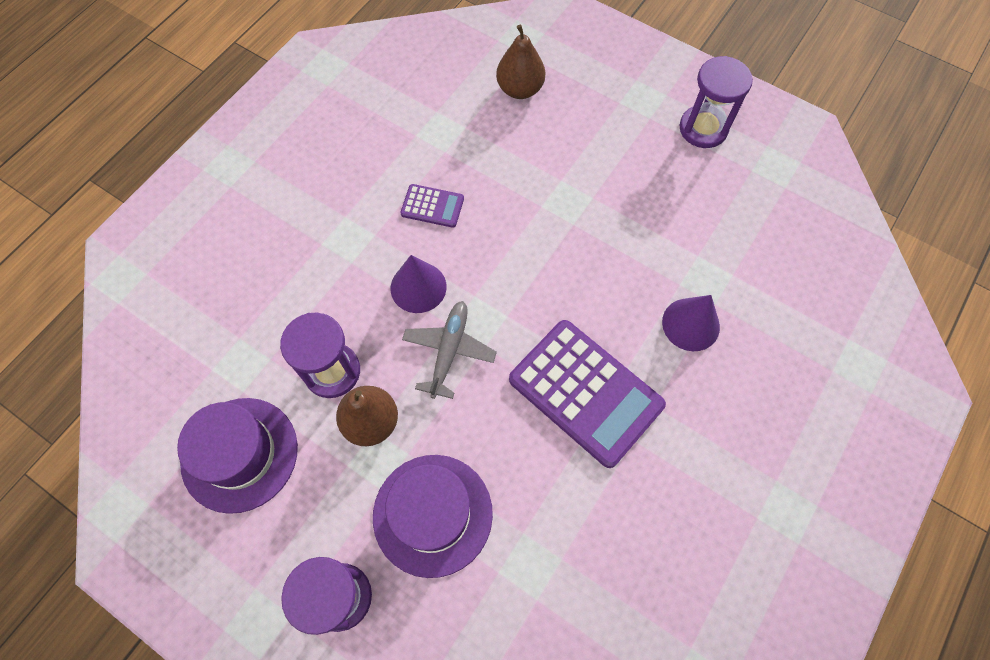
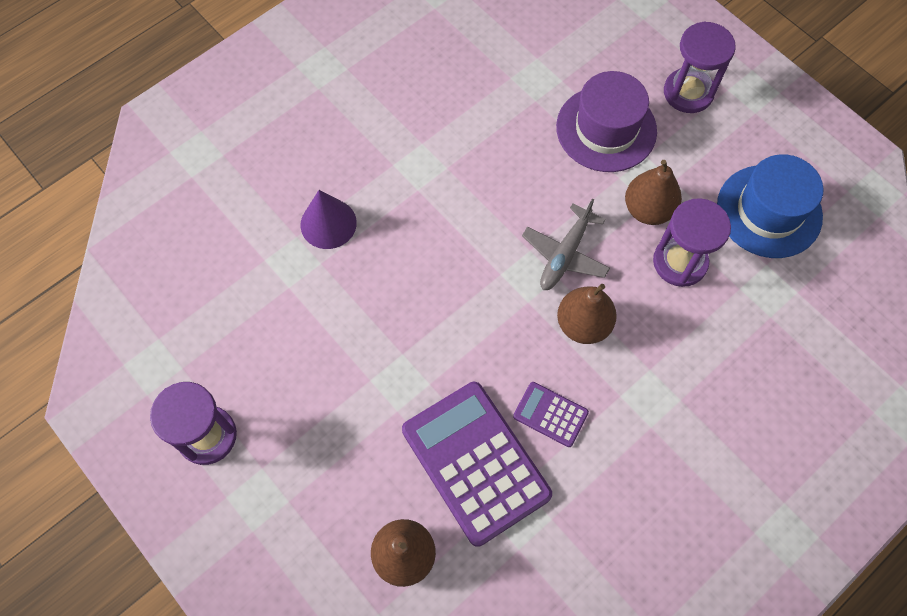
camera: 165 degrees left, 0 degrees up
(239, 454) = (769, 211): purple hat -> blue hat
(418, 287) = (583, 324): purple cone -> brown pear
(585, 393) = (449, 188): purple calculator -> purple calculator (476, 462)

